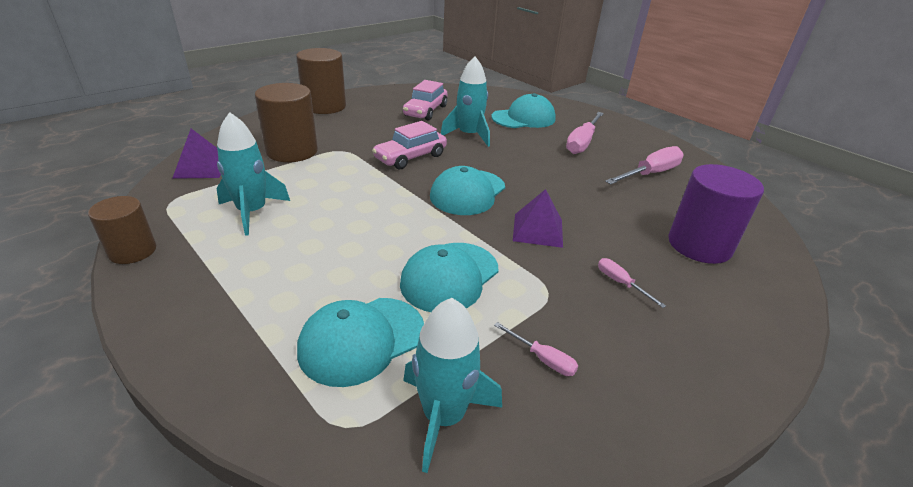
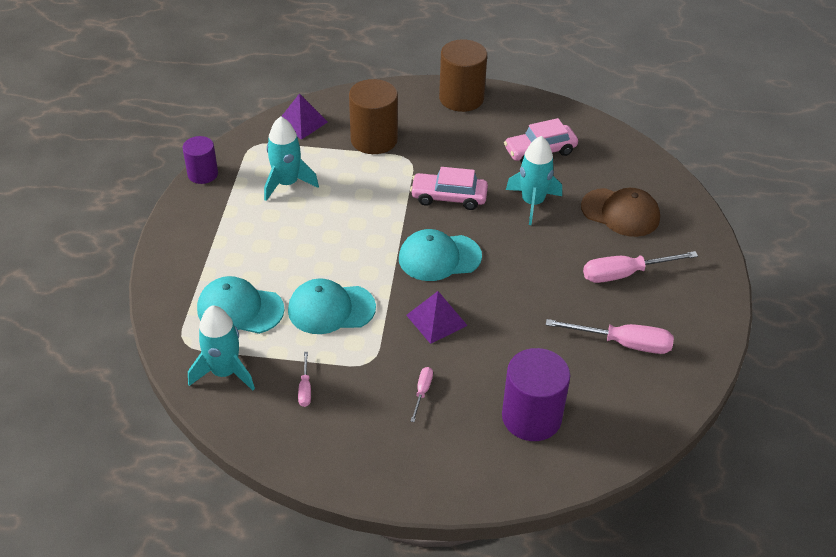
camera: 50 degrees right, 10 degrees up
(132, 251) = (203, 174): brown cylinder -> purple cylinder
(523, 118) = (620, 213): turquoise cap -> brown cap

